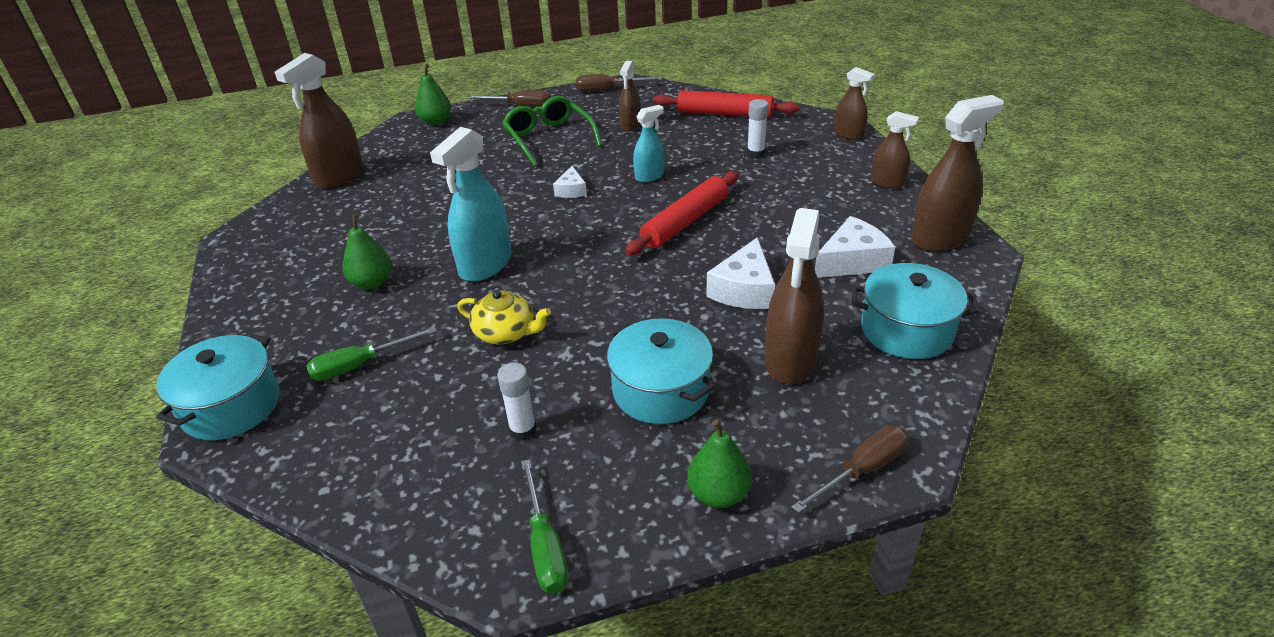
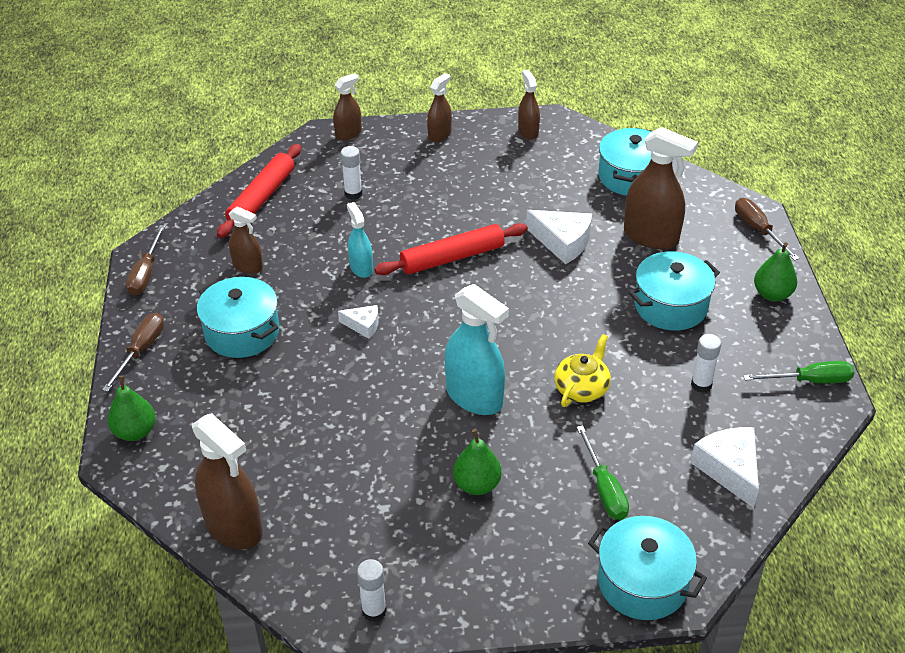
camera: 80 degrees left, 5 degrees up
(242, 251) = (374, 611): none -> white glue stick
(549, 138) = (242, 332): green glasses -> turquoise pot
(685, 221) = (452, 258): red rolling pin -> red rolling pin turned 75 degrees counterclockwise
(852, 261) = (543, 180): white cheese -> white cheese (729, 469)
(940, 238) = (528, 132): brown spray bottle -> brown spray bottle, size x0.57

